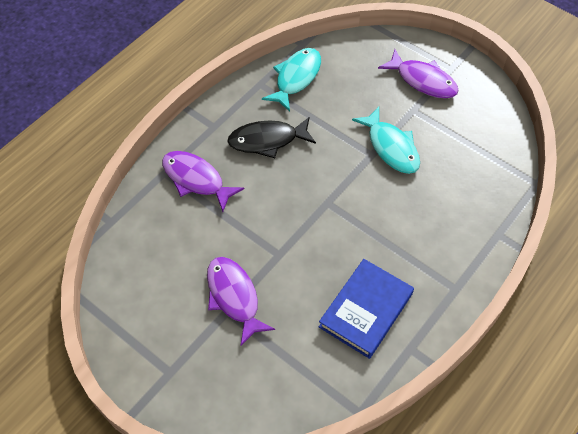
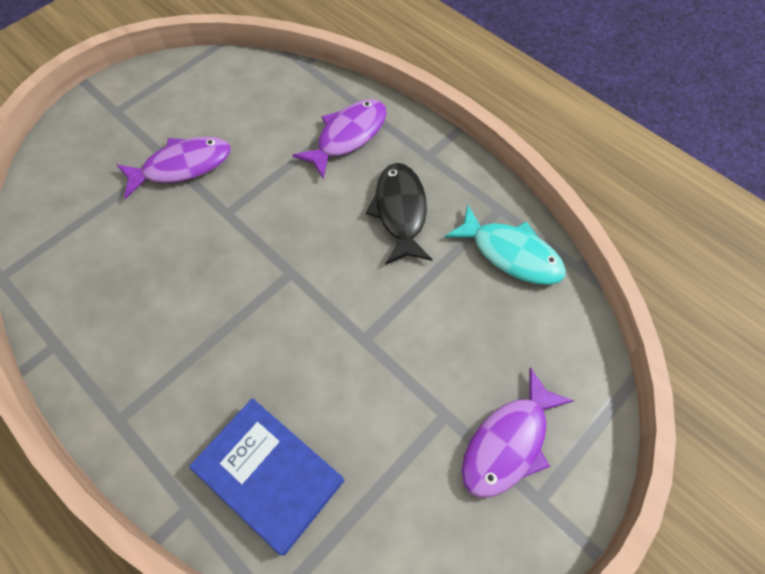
camera: 95 degrees right, 5 degrees up
(366, 310) = (122, 300): blue book -> blue book (269, 475)
(391, 147) = (373, 369): turquoise fish -> none

